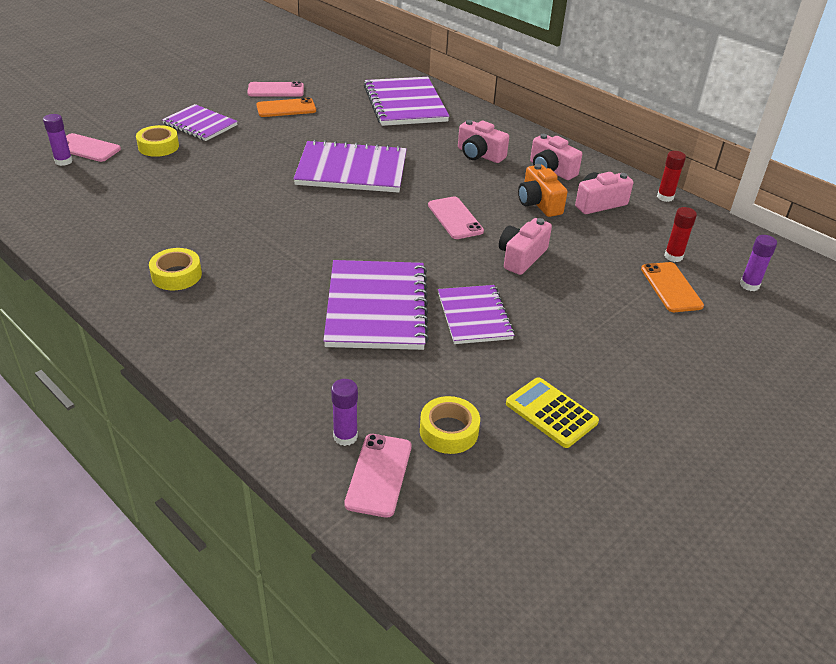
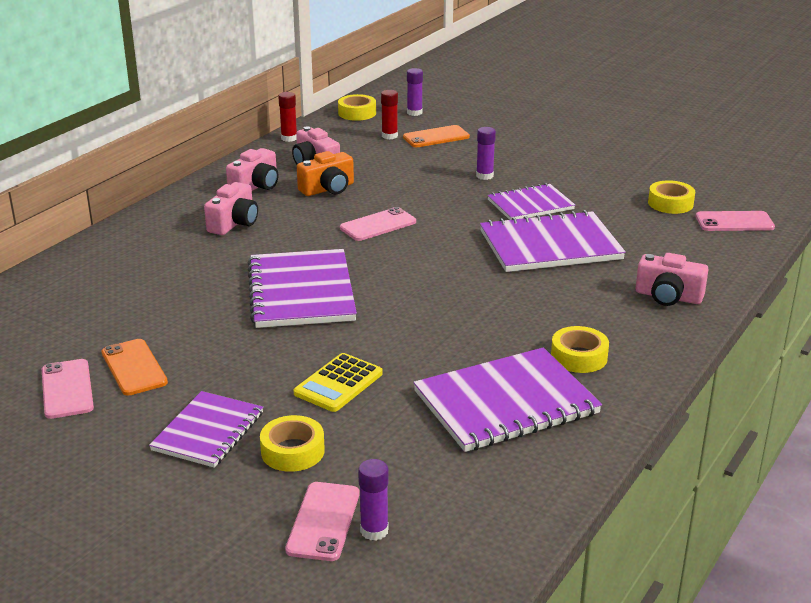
camera: 100 degrees left, 10 degrees down
(345, 436) = (712, 238): purple glue stick -> purple glue stick (484, 176)
(405, 104) = (102, 280): purple notebook -> purple notebook (506, 403)
(521, 257) = (429, 192): pink camera -> pink camera (668, 297)
(551, 413) = (620, 172): yellow calculator -> yellow calculator (338, 383)
(742, 245) = (357, 113): none -> yellow tape

